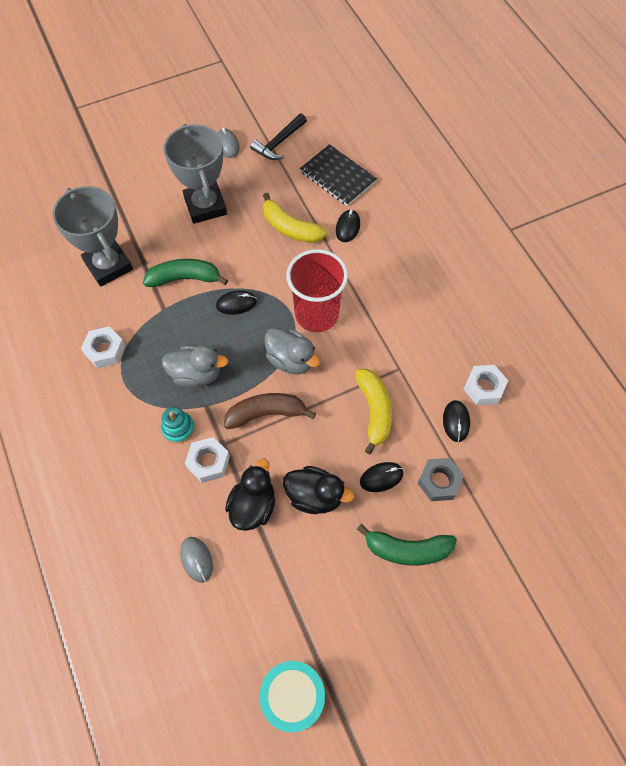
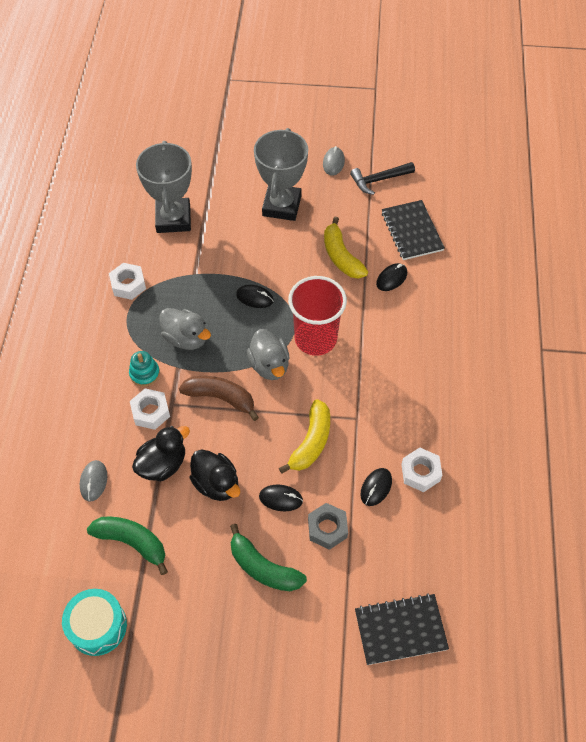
camera: 30 degrees right, 5 degrees down
(185, 278) = (227, 257): green banana -> green banana (132, 542)
(557, 536) = (400, 630): none -> black notebook

